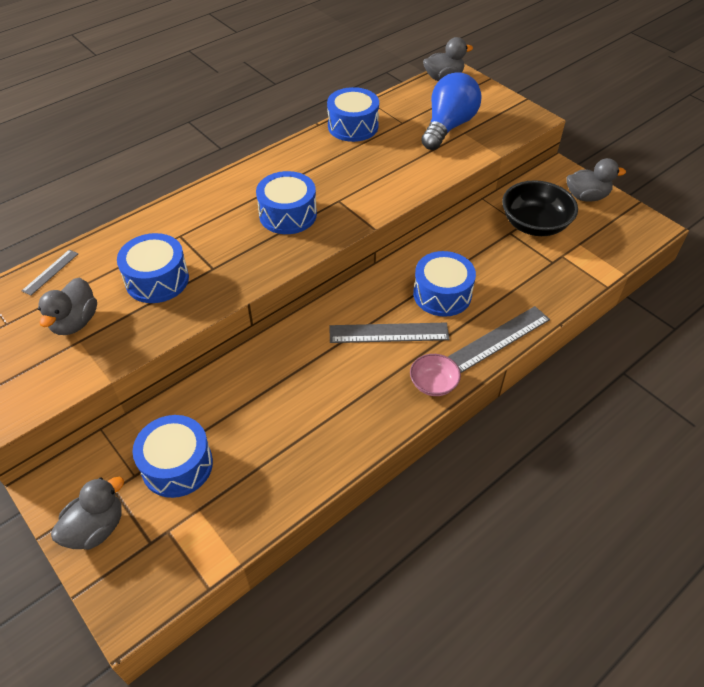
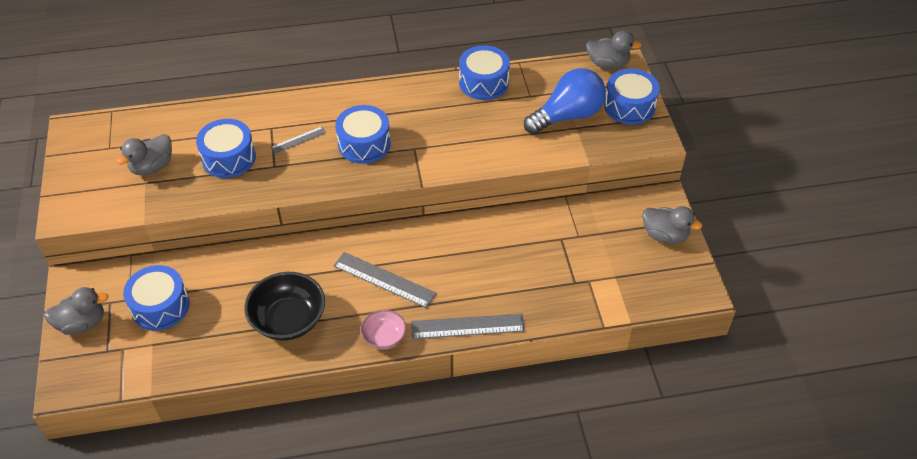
camera: 30 degrees right, 0 degrees up
(50, 272) = (163, 119): grey ruler -> grey ruler (298, 140)
(442, 294) = (454, 267): blue drum -> blue drum (629, 106)
(534, 224) = (590, 241): black bowl -> black bowl (288, 320)

